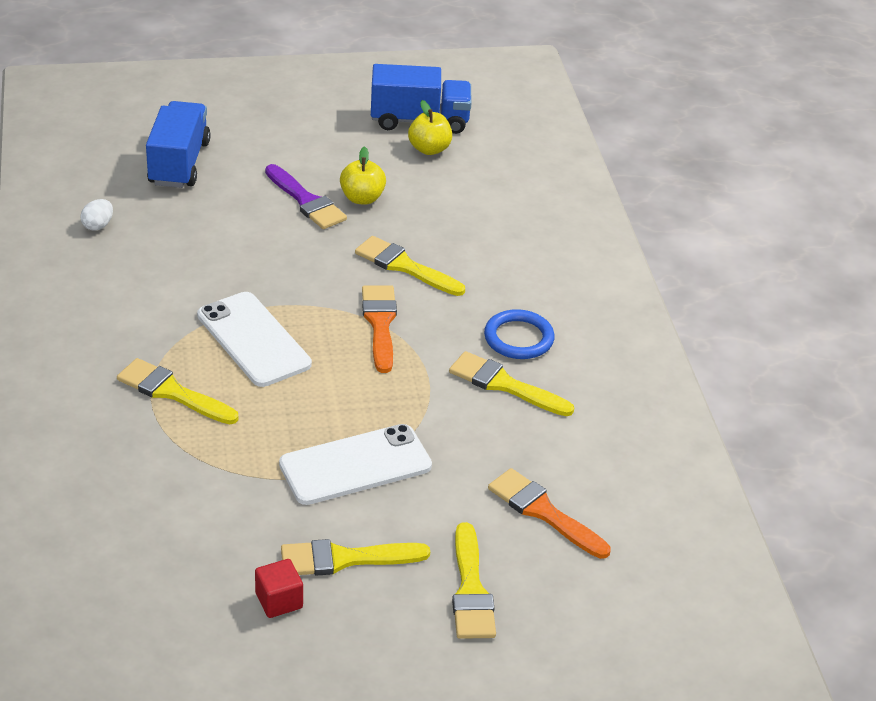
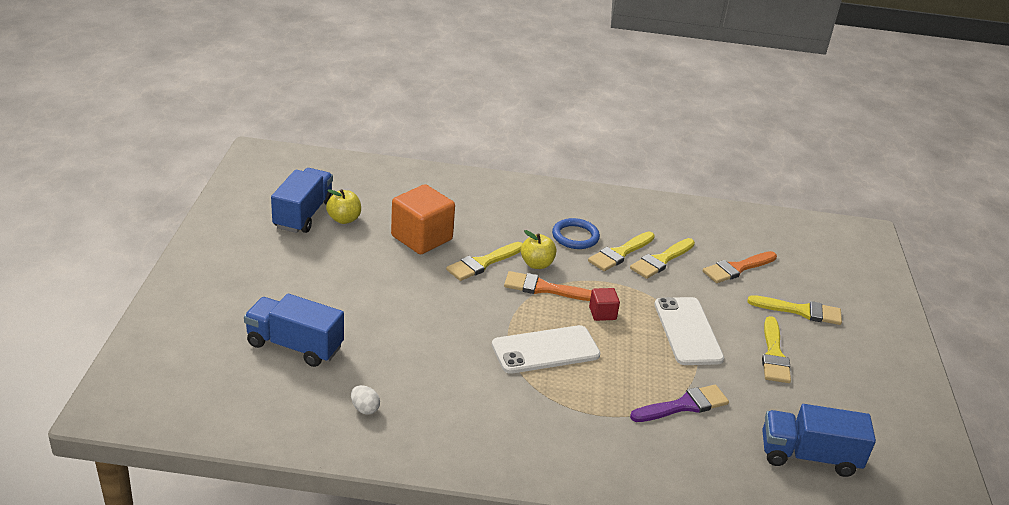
camera: 75 degrees left, 5 degrees down
(137, 598) = (808, 456): none -> blue truck
(172, 392) = (596, 402): yellow brush -> yellow brush (661, 260)
(279, 601) = (810, 390): red cube -> red cube (602, 313)
(306, 201) = (383, 290): purple brush -> purple brush (684, 405)
(362, 198) = (392, 263): yellow apple -> yellow apple (537, 264)
(428, 211) = (421, 238): none -> orange cube

